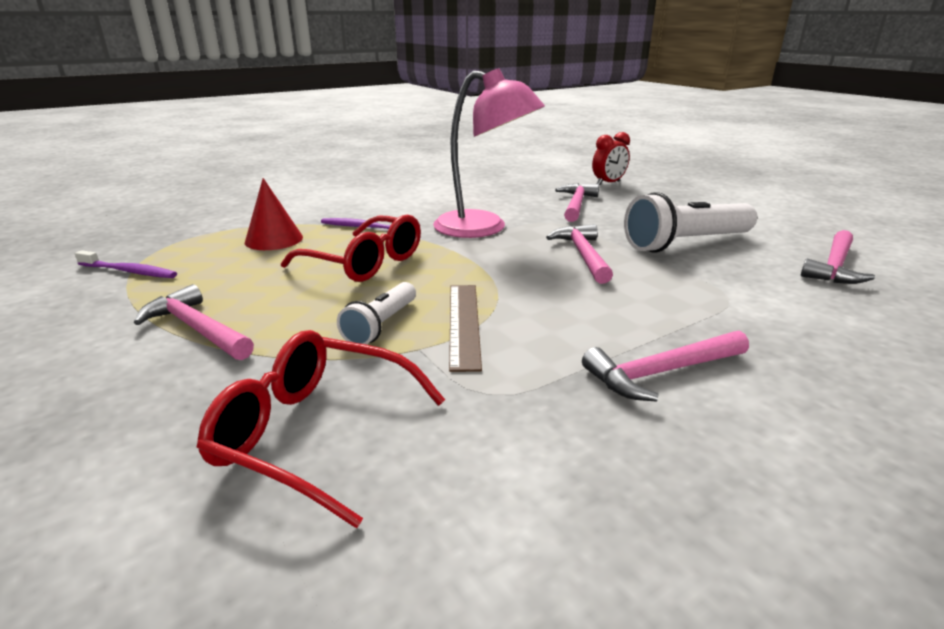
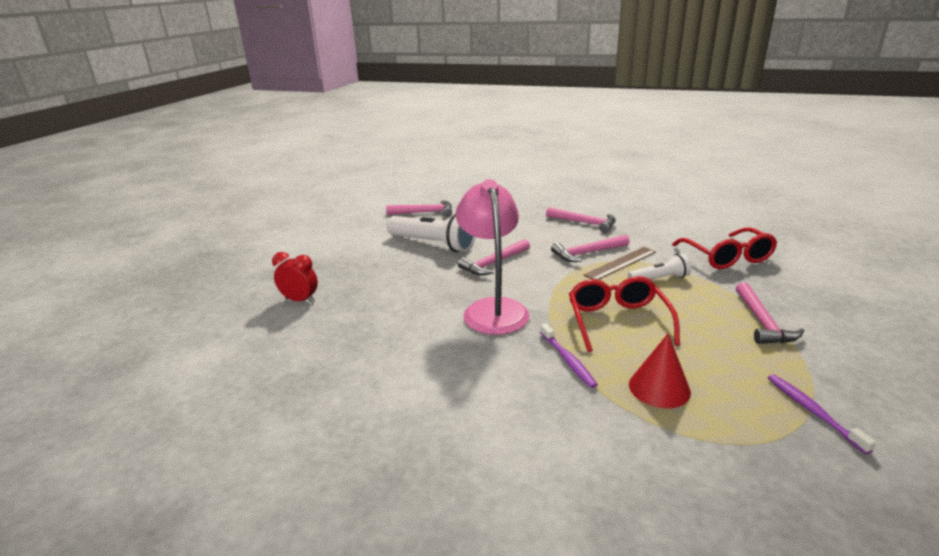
camera: 125 degrees left, 0 degrees up
(576, 204) = (387, 294): pink hammer -> pink hammer (587, 253)

